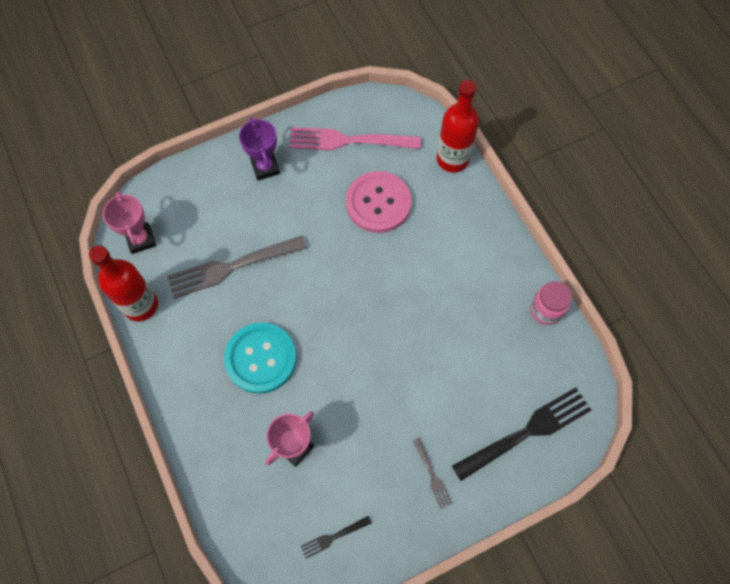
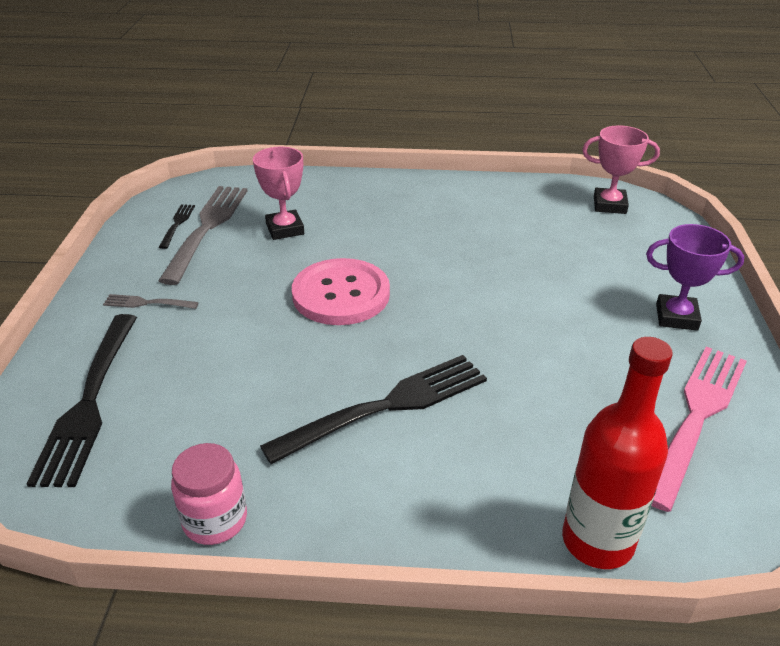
camera: 120 degrees right, 30 degrees down
(140, 305) = (525, 188): red bottle -> none
(232, 267) = (532, 250): grey fork -> grey fork (207, 228)
(261, 358) = (400, 237): turquoise button -> none
(378, 203) = (553, 404): pink button -> pink button (341, 294)
(430, 278) = (386, 406): none -> black fork

